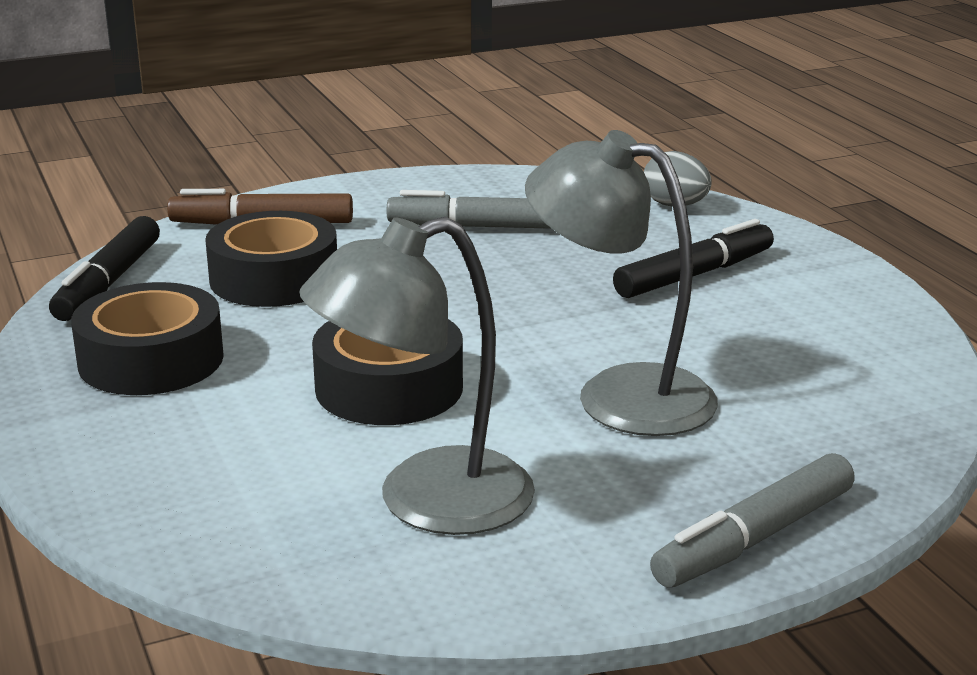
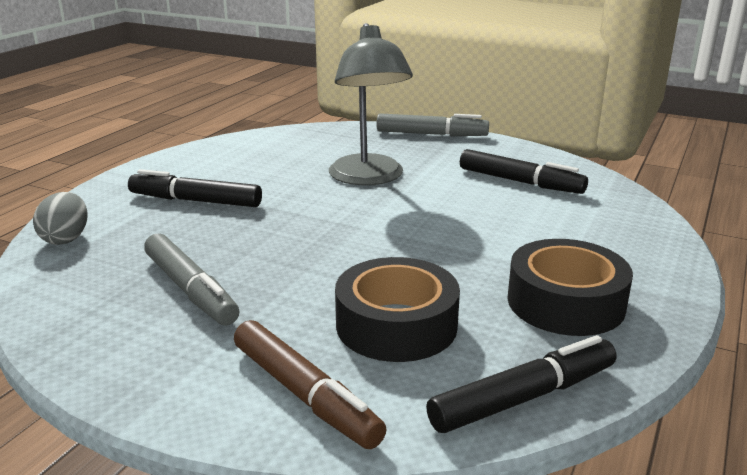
camera: 130 degrees left, 0 degrees up
(389, 387) = (456, 224): black tape -> none
(426, 501) = (520, 182): grey lamp -> black marker

